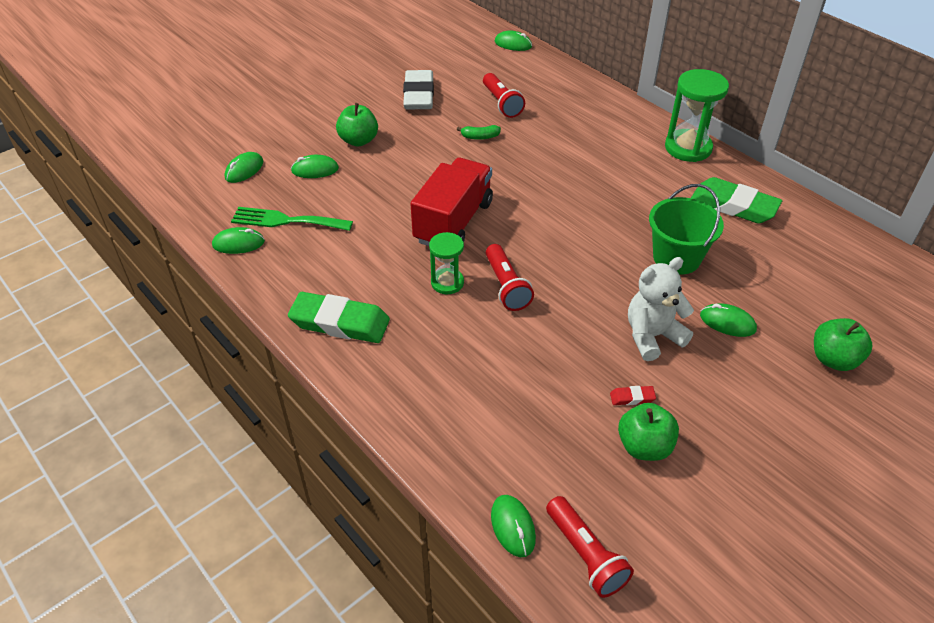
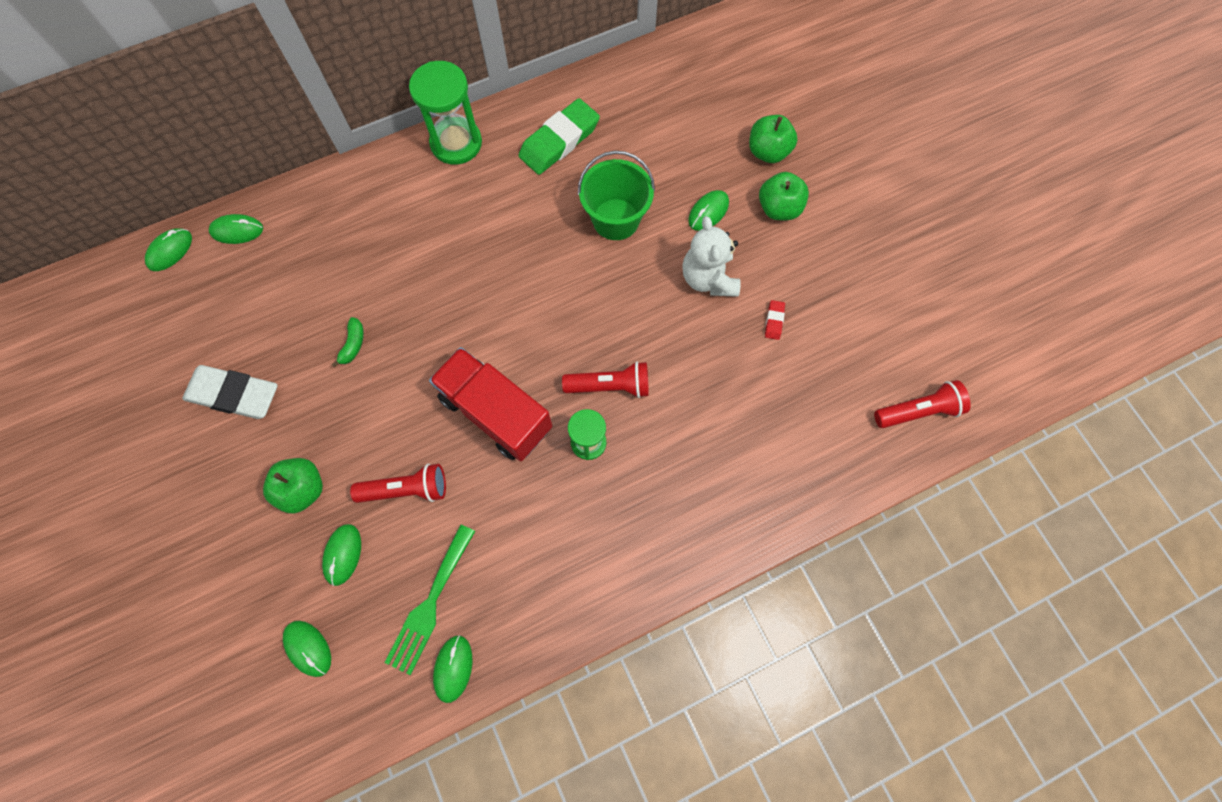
camera: 75 degrees left, 25 degrees up
(340, 322) = (616, 566): green eraser -> none
(502, 103) = (296, 301): red flashlight -> red flashlight (406, 489)
(513, 527) = (885, 459): green mouse -> green mouse (237, 230)
(644, 446) = (826, 330): green apple -> green apple (779, 208)

